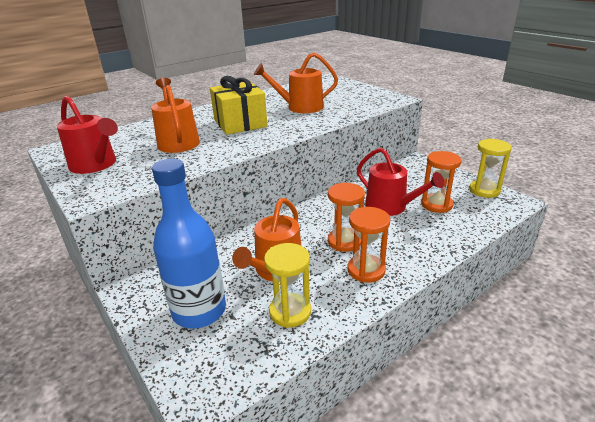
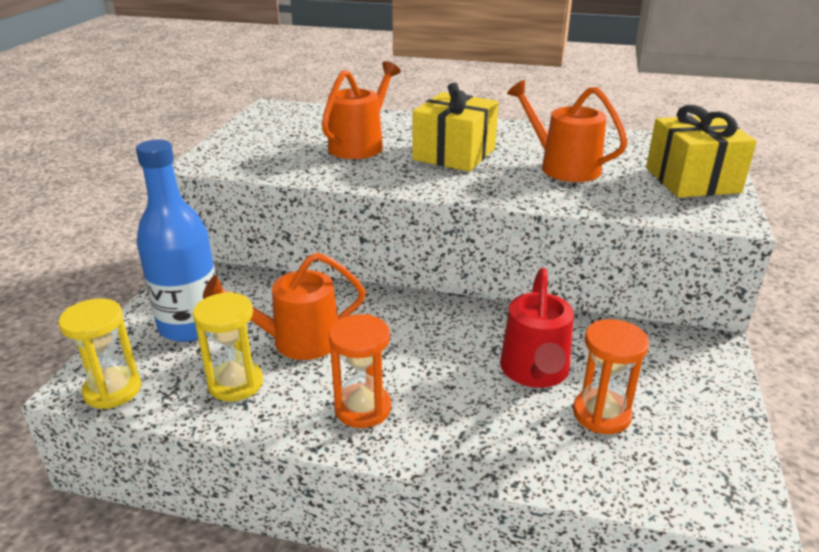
camera: 50 degrees right, 0 degrees up
(96, 165) = (263, 136): red watering can -> none
(344, 241) = (405, 365): orange hourglass -> none
(355, 92) = (692, 180): none -> yellow gift
(484, 190) = (724, 454): yellow hourglass -> yellow hourglass (112, 390)

